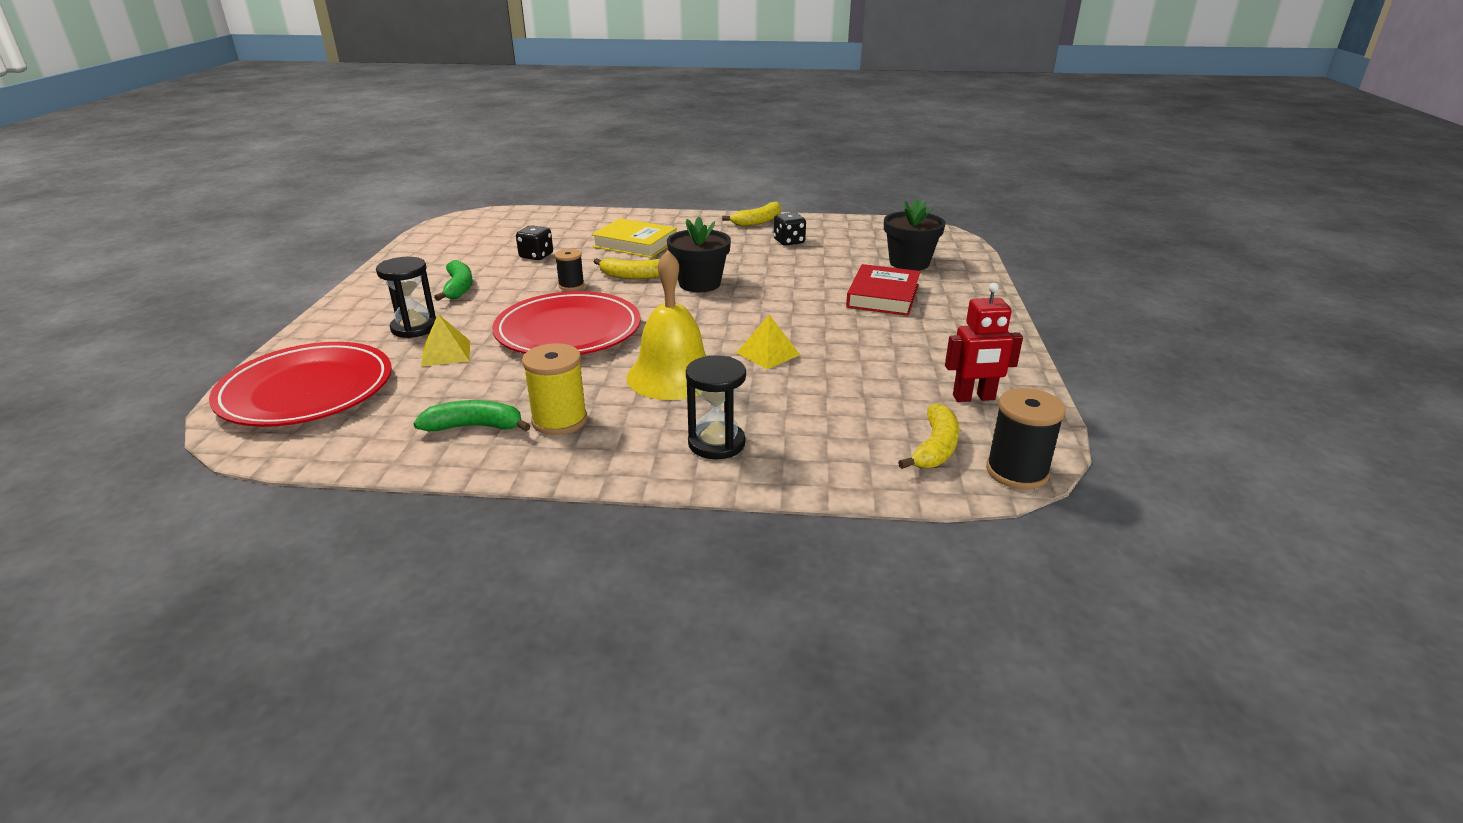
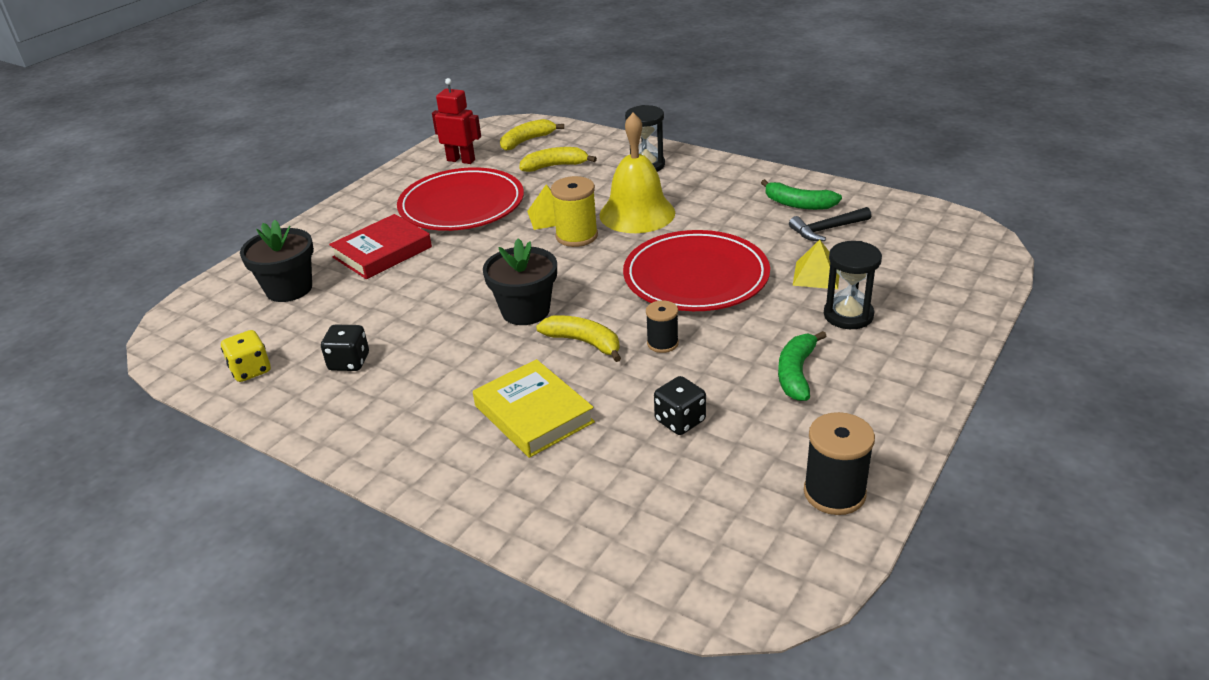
camera: 150 degrees left, 5 degrees up
(306, 390) = (938, 261): red plate -> red plate (461, 205)
(435, 401) = (827, 229): none -> black hammer
(559, 420) = (737, 197): yellow spool -> yellow spool (576, 236)
(758, 221) = (325, 424): yellow banana -> yellow banana (555, 166)
(846, 229) = (251, 370): none -> yellow dice
(1017, 472) = (504, 125): black spool -> black spool (834, 493)

